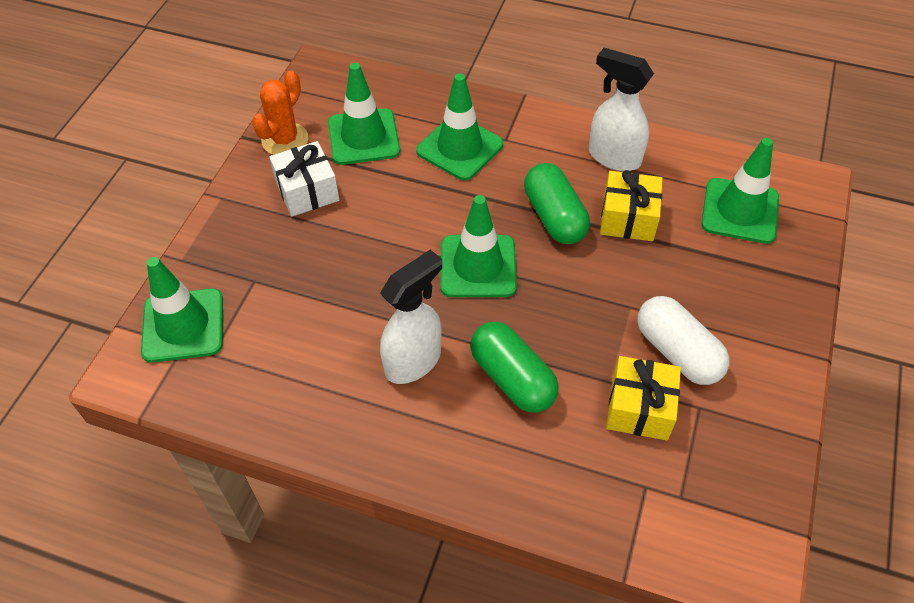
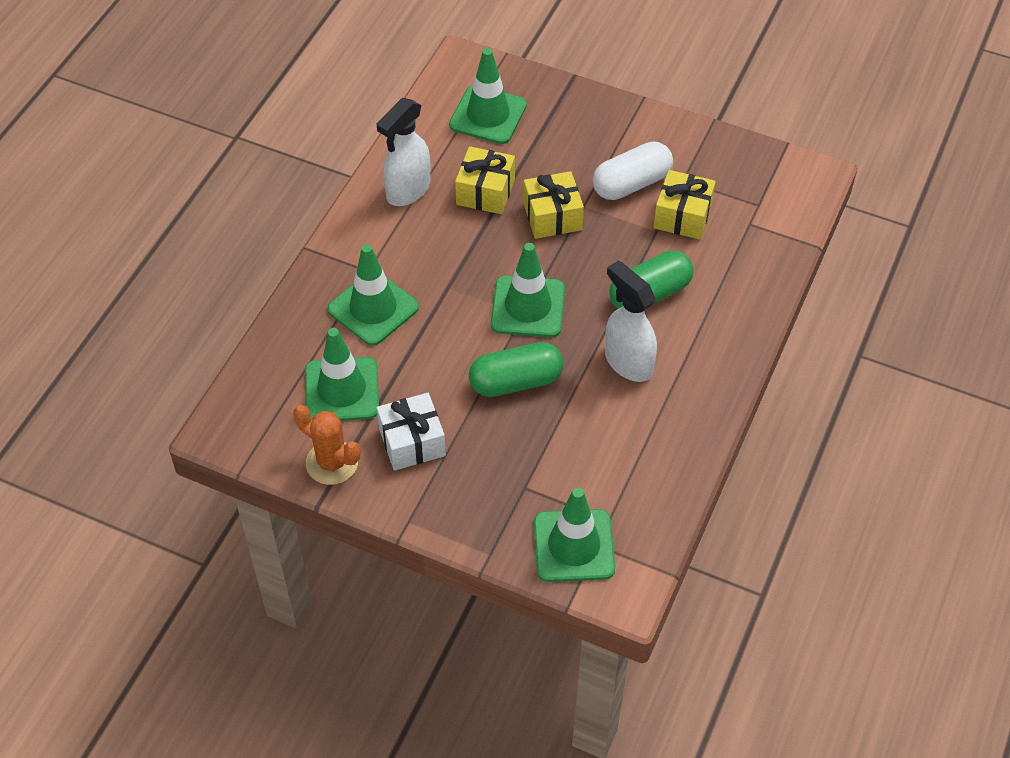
camera: 85 degrees left, 0 degrees up
(554, 217) = (476, 244): green capsule -> green capsule (516, 381)
(607, 279) = (552, 216): none -> yellow gift

